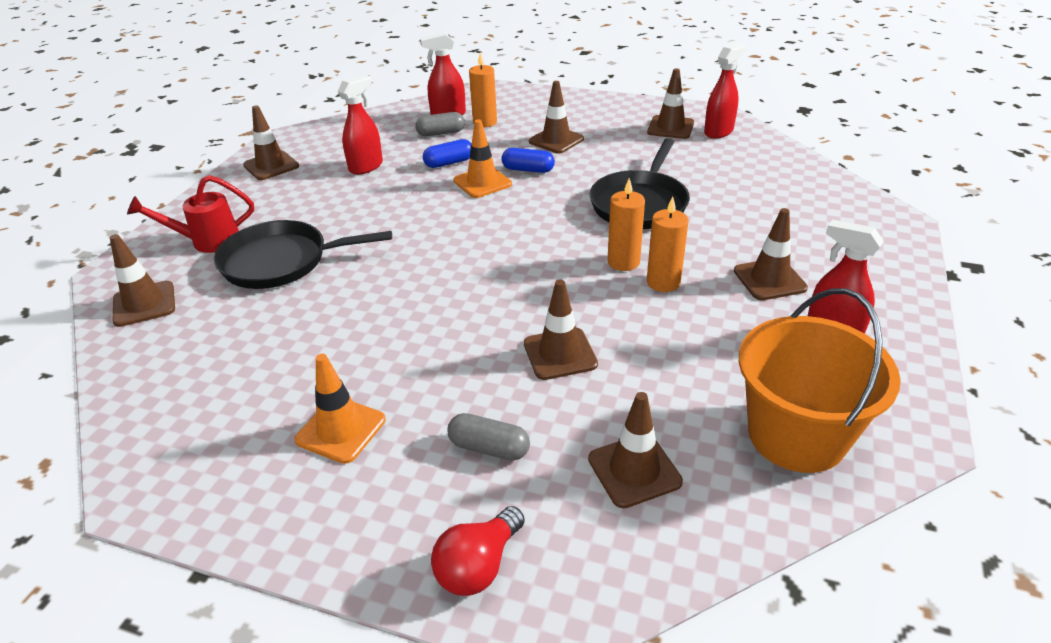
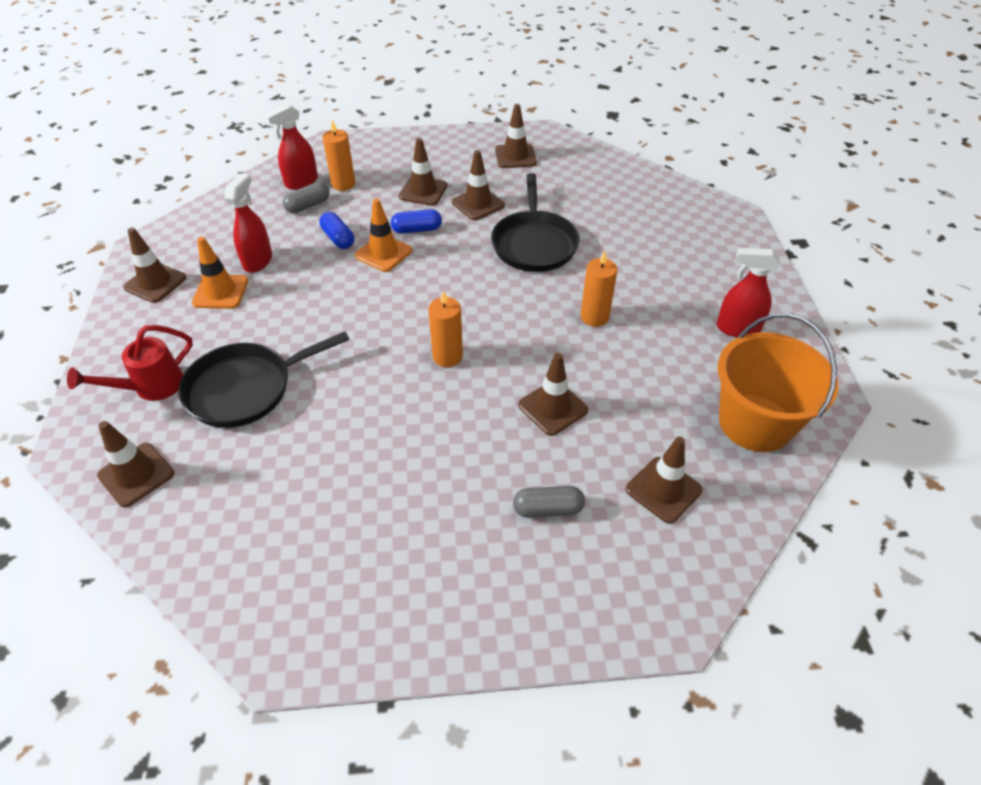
camera: 25 degrees left, 10 degrees up
(341, 430) = (418, 536): orange traffic cone -> orange traffic cone (220, 292)
(449, 163) = (338, 238): blue capsule -> blue capsule turned 75 degrees counterclockwise
(478, 566) = (599, 607): red light bulb -> none
(623, 262) = (553, 306): orange candle -> orange candle (447, 356)
(718, 131) = (557, 152): red spray bottle -> none
(769, 279) = (671, 293): brown traffic cone -> brown traffic cone (478, 204)

